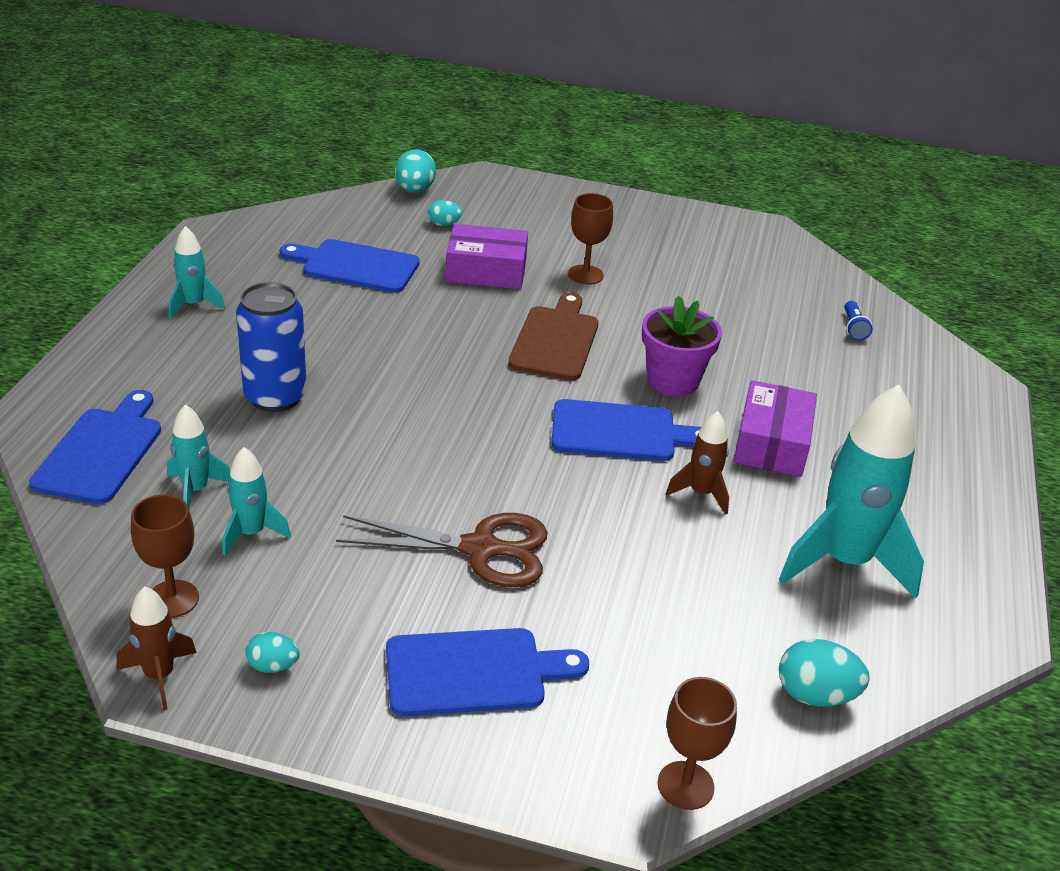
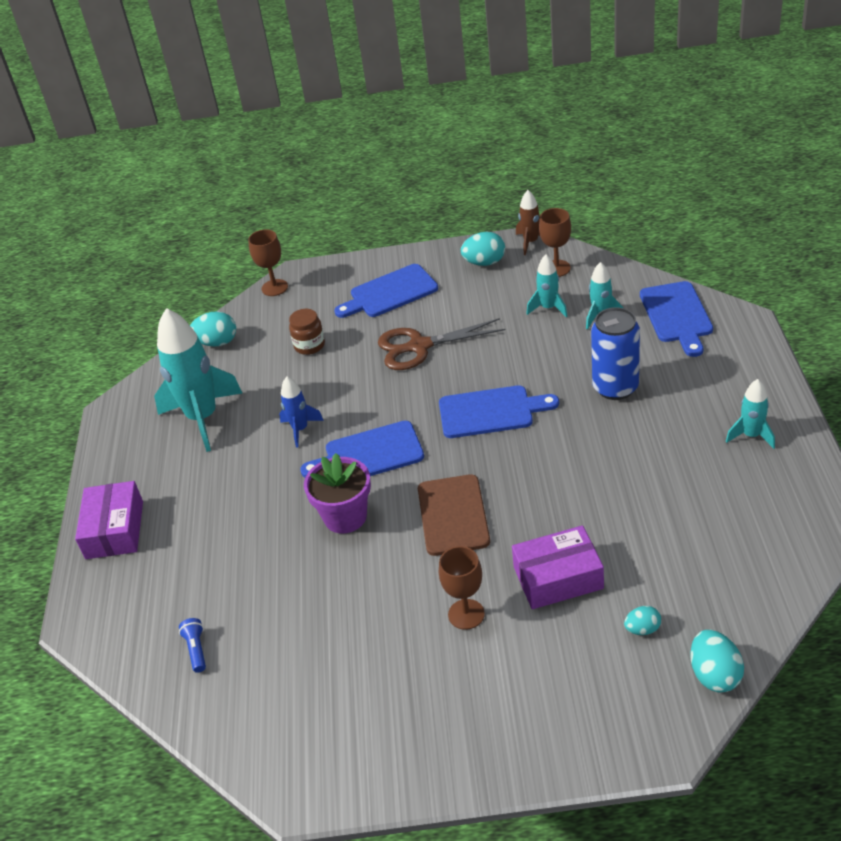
camera: 170 degrees right, 5 degrees up
(273, 666) = (484, 262): turquoise egg -> turquoise egg, size x1.65
(355, 266) = (672, 532): blue cutting board -> blue cutting board (490, 412)
(652, 621) = (309, 345): none -> brown jar
(701, 493) = (300, 429): brown rocket -> blue rocket
(771, 443) = (258, 488): purple box -> purple box (114, 530)

